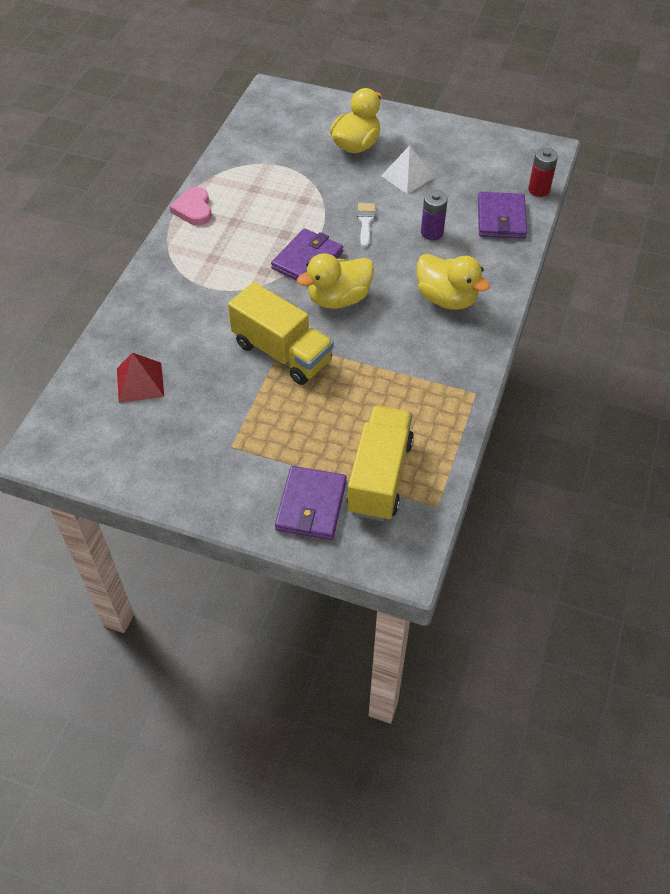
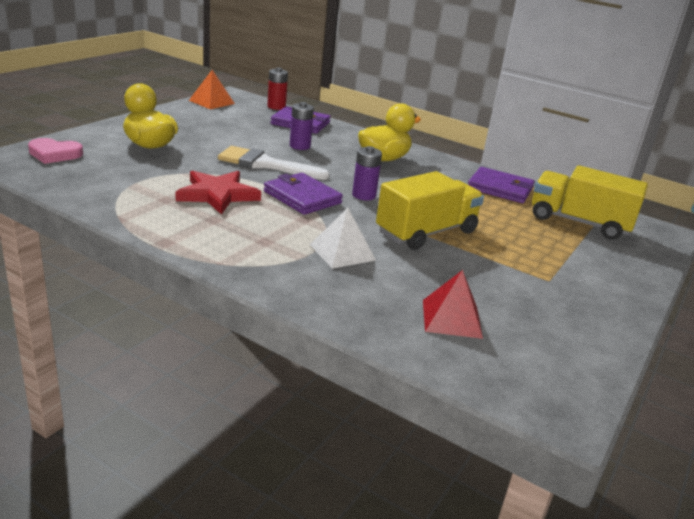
camera: 80 degrees left, 25 degrees down
(193, 209) = (169, 237): pink heart -> pink heart (54, 154)
(280, 212) = (217, 195): none -> red star
(311, 505) = (616, 255): purple wallet -> purple wallet (500, 188)
(338, 299) = (364, 195): yellow duck -> purple battery
(365, 222) = (266, 164): white brush -> white brush, size x1.81
(407, 176) = (217, 138): white pyramid -> white pyramid (342, 252)
(507, 144) = (212, 102): none -> orange pyramid

